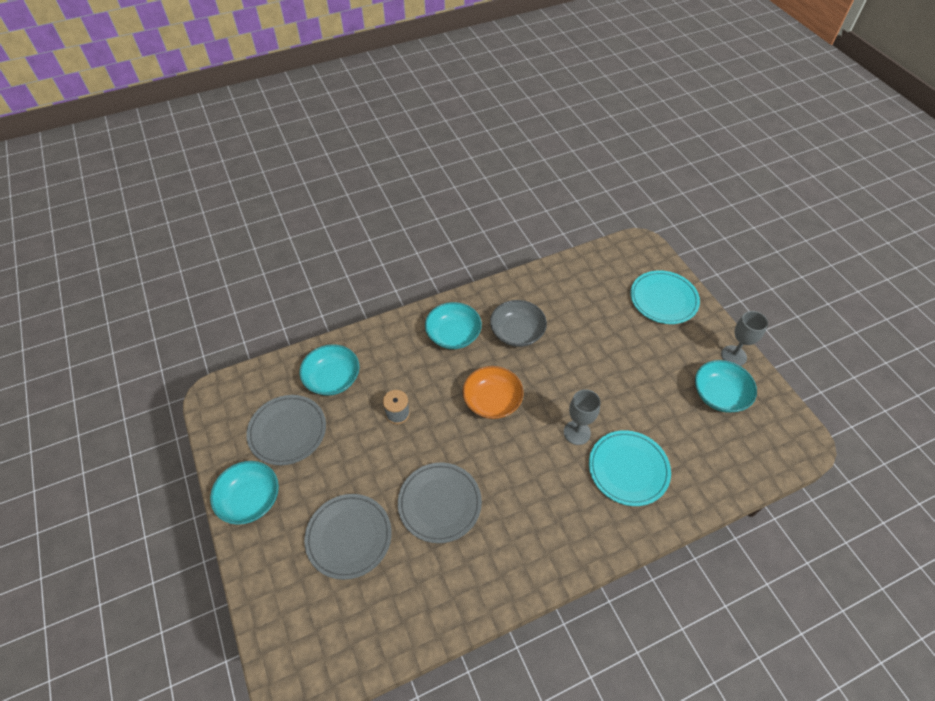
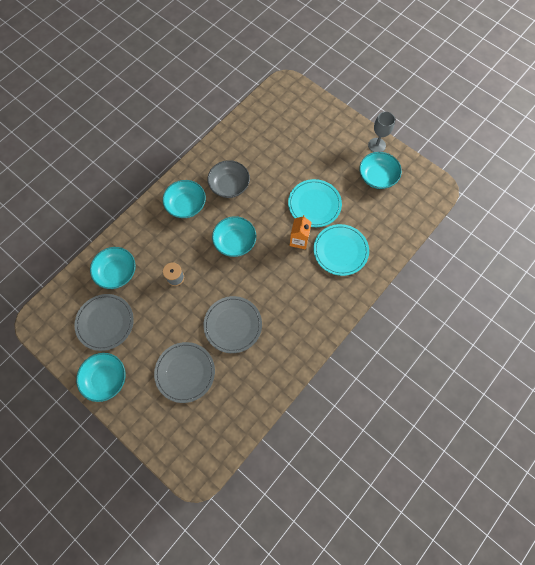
camera: 25 degrees left, 15 degrees up
(492, 401) = (235, 242): orange bowl -> turquoise bowl
(577, 432) = (299, 240): grey goblet -> orange carton
(663, 299) = (317, 121): turquoise plate -> turquoise plate (314, 204)

